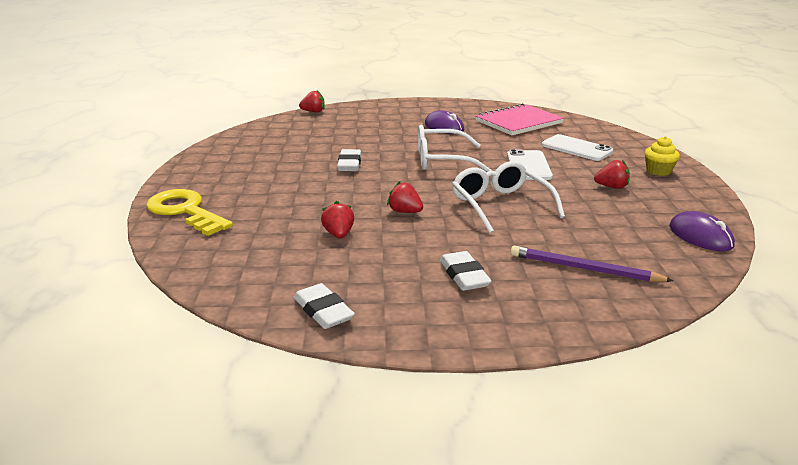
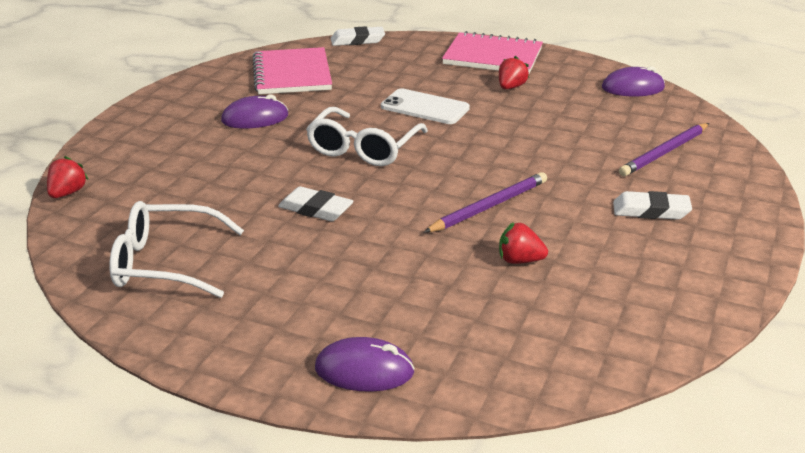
camera: 65 degrees left, 5 degrees up
(185, 211) = (364, 370): yellow key -> purple mouse
(323, 311) = (688, 305): white eraser -> white eraser (357, 40)
(405, 212) = (489, 206): red strawberry -> purple pencil
(500, 205) = (512, 150): white glasses -> white glasses (165, 263)
(576, 148) = (402, 71): white phone -> none
(658, 171) = (492, 56): yellow cupcake -> pink notebook

